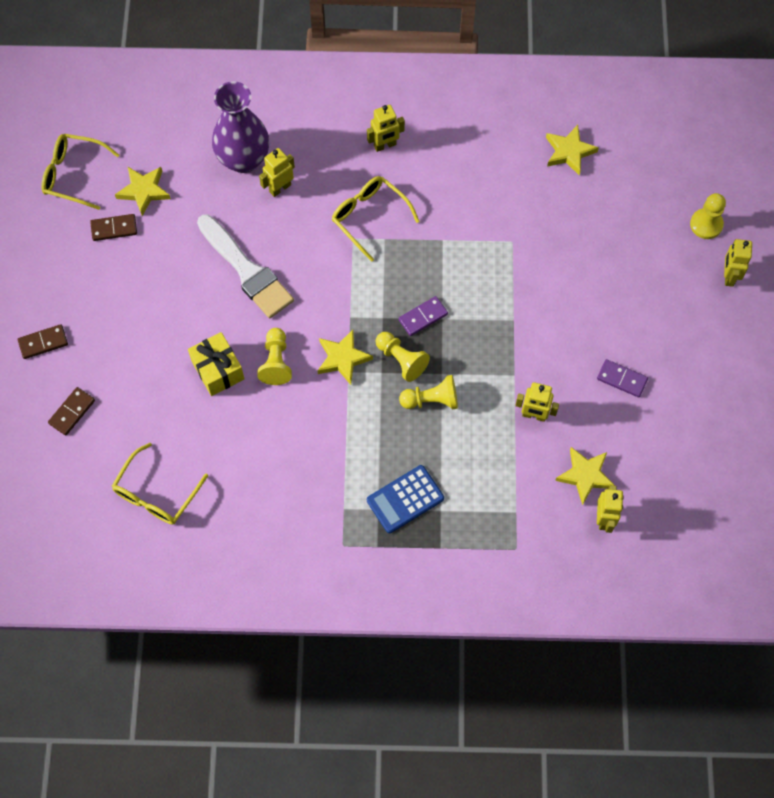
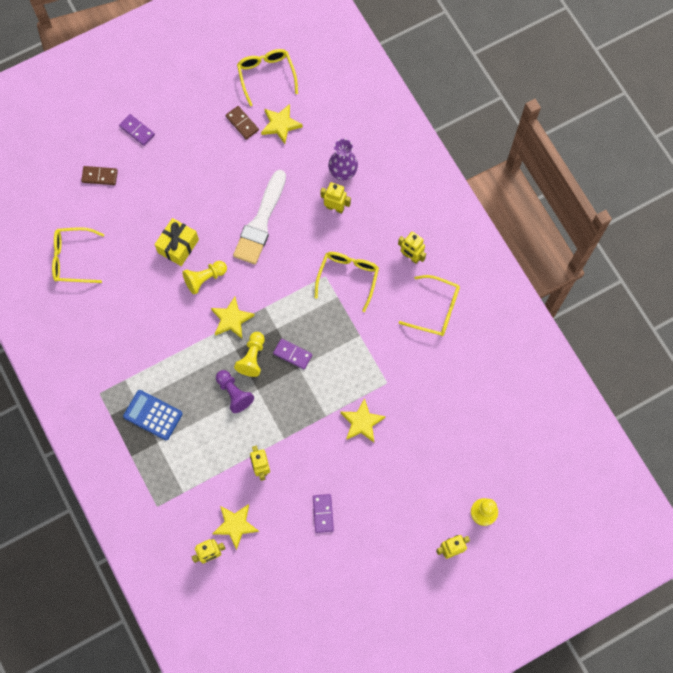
camera: 60 degrees right, 5 degrees up
(43, 343) = (137, 130): brown domino -> purple domino
(243, 159) = (343, 172): purple vase -> purple vase, size x0.67
(431, 400) = (234, 393): yellow pawn -> purple pawn
(460, 153) = (436, 310): none -> yellow glasses
(569, 152) = (484, 384): yellow star -> yellow star (362, 422)

